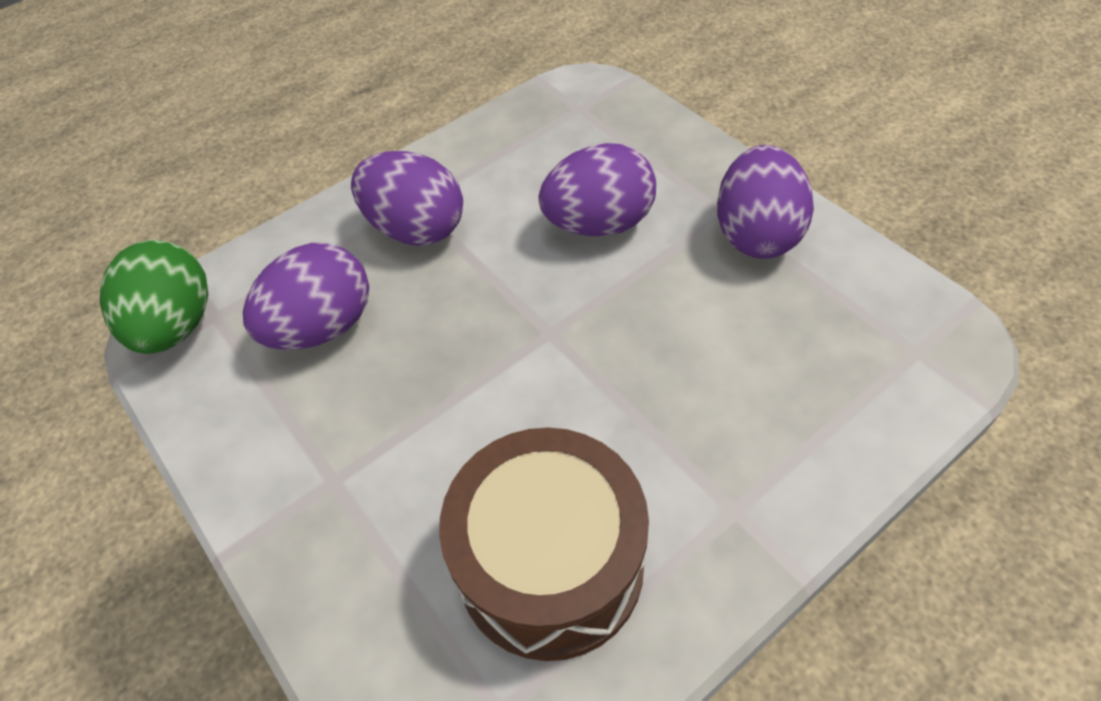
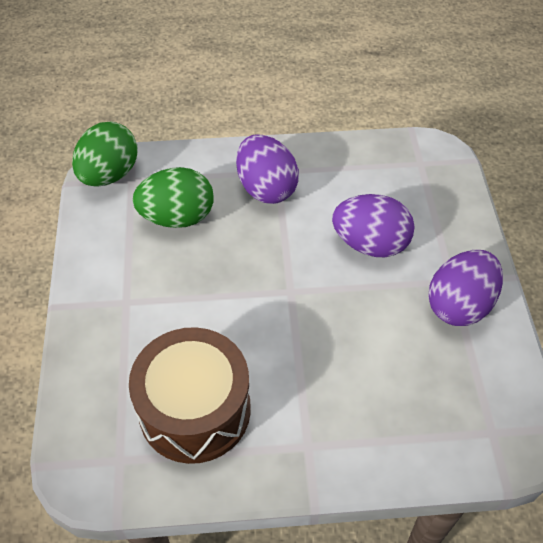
camera: 30 degrees right, 0 degrees up
(322, 327) = (177, 217): purple egg -> green egg

